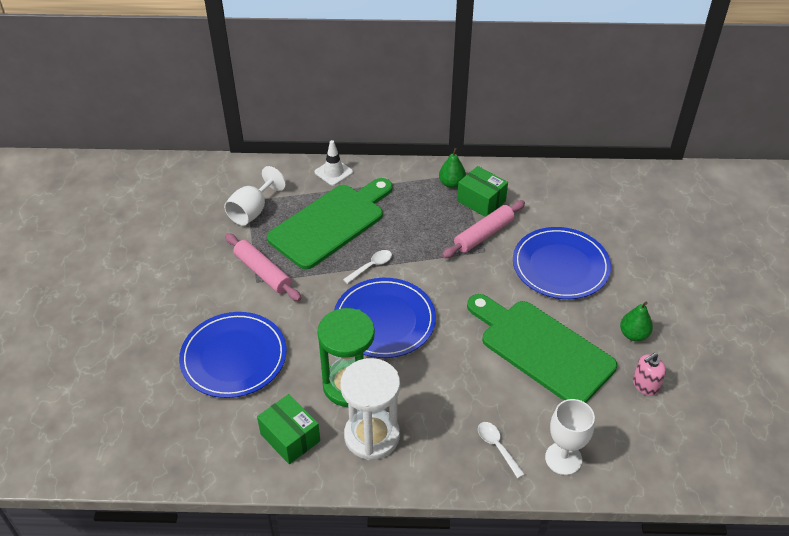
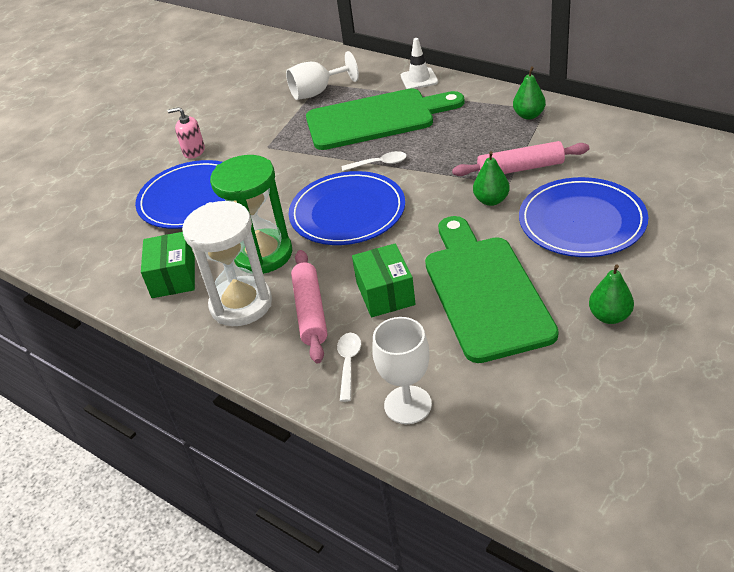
camera: 40 degrees right, 5 degrees down
(263, 272) = (280, 141): pink rolling pin -> pink rolling pin (311, 312)
(481, 201) = (546, 138): green box -> green box (385, 293)
(485, 270) = (491, 200): none -> green pear
(645, 385) = (576, 372): pink soap dispenser -> pink soap dispenser (194, 151)

